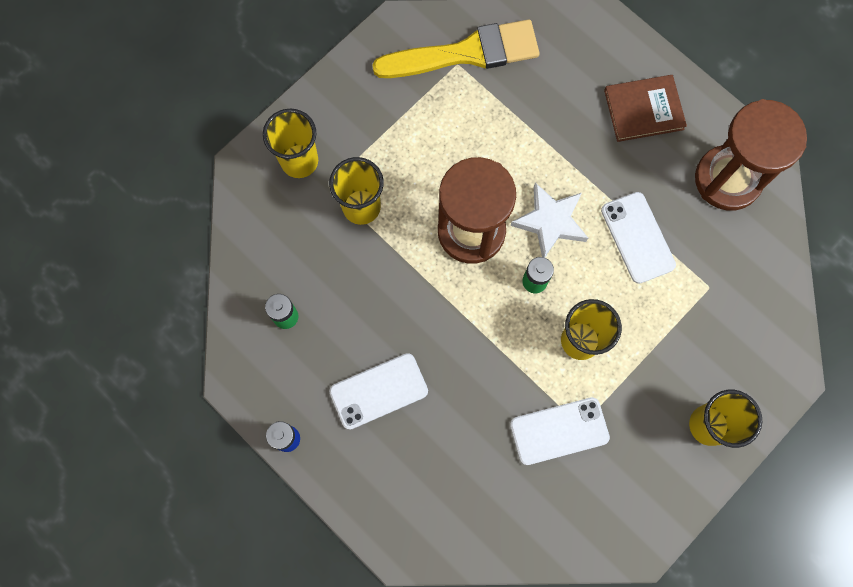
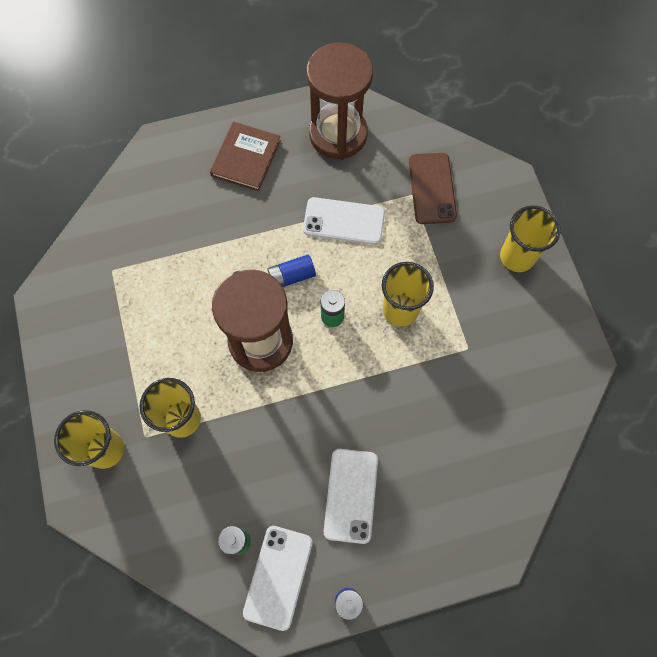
camera: 60 degrees left, 5 degrees down
(466, 53) = (107, 258): yellow brush -> none
(550, 222) = (291, 276): white star -> blue battery
(559, 431) = (463, 367): white phone -> white phone (278, 577)
(729, 302) = (432, 188): none -> brown phone

